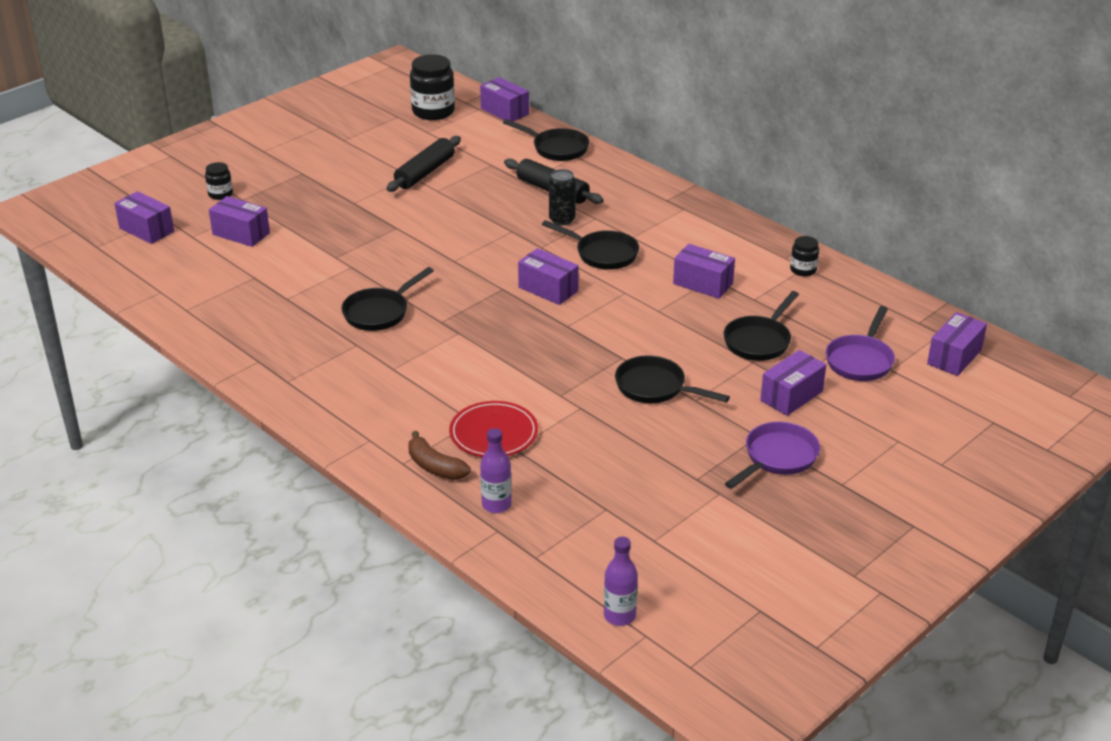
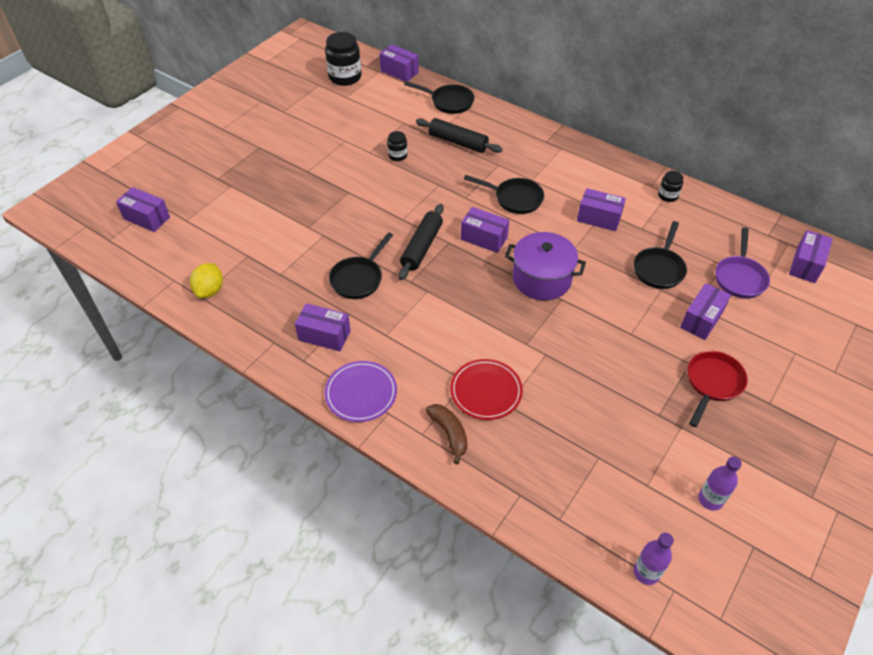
camera: 10 degrees left, 15 degrees up
(199, 305) = (210, 290): none -> yellow lemon
(220, 194) = (198, 175): black jar -> black jar (397, 156)
(241, 234) = (225, 213): purple box -> purple box (324, 335)
(344, 418) = (361, 393): none -> purple plate
(425, 172) = (355, 136): black rolling pin -> black rolling pin (422, 247)
(435, 466) = (449, 434): brown banana -> brown banana turned 150 degrees counterclockwise
(496, 505) = (511, 467): purple bottle -> purple bottle (710, 499)
(562, 220) = (473, 169): black can -> none
(605, 336) = (541, 279): none -> purple pot
(655, 388) = (597, 326): black pan -> none
(777, 458) = (712, 384): purple pan -> red pan

